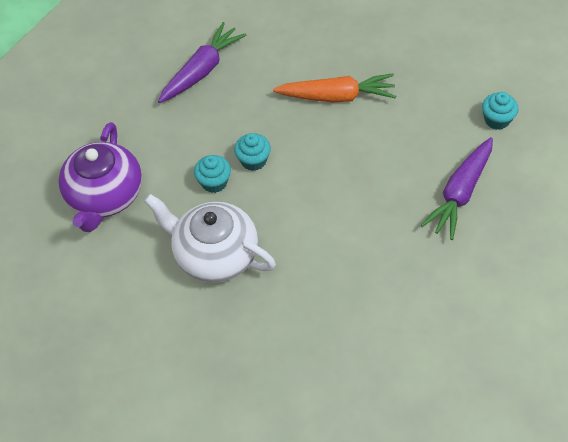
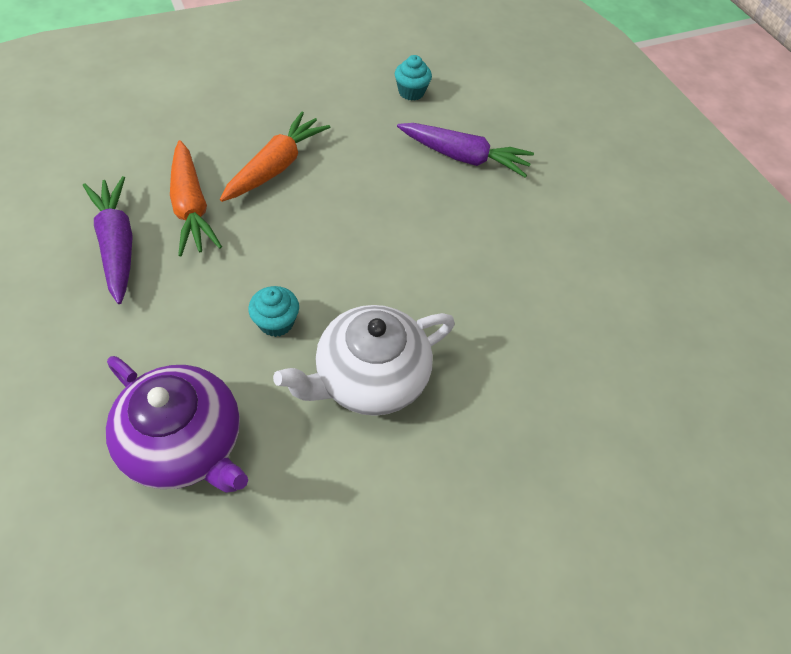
camera: 65 degrees left, 0 degrees up
(253, 160) = (283, 273): turquoise cupcake -> none
(261, 81) = (191, 207): none -> orange carrot
(460, 193) = (463, 157): purple carrot -> purple carrot turned 45 degrees counterclockwise

